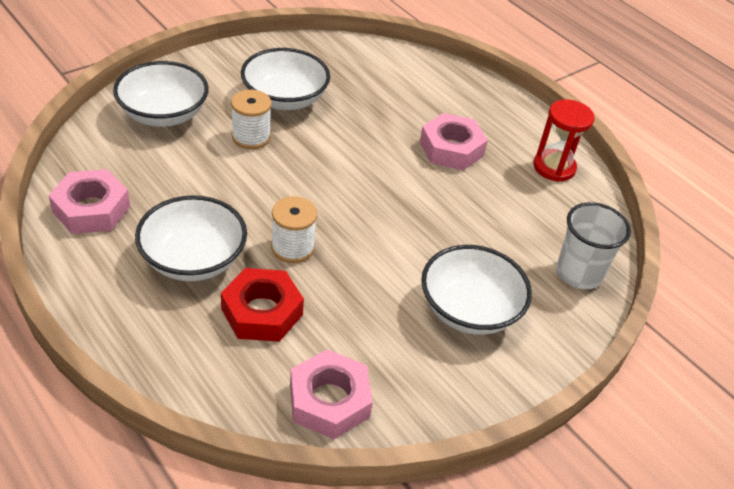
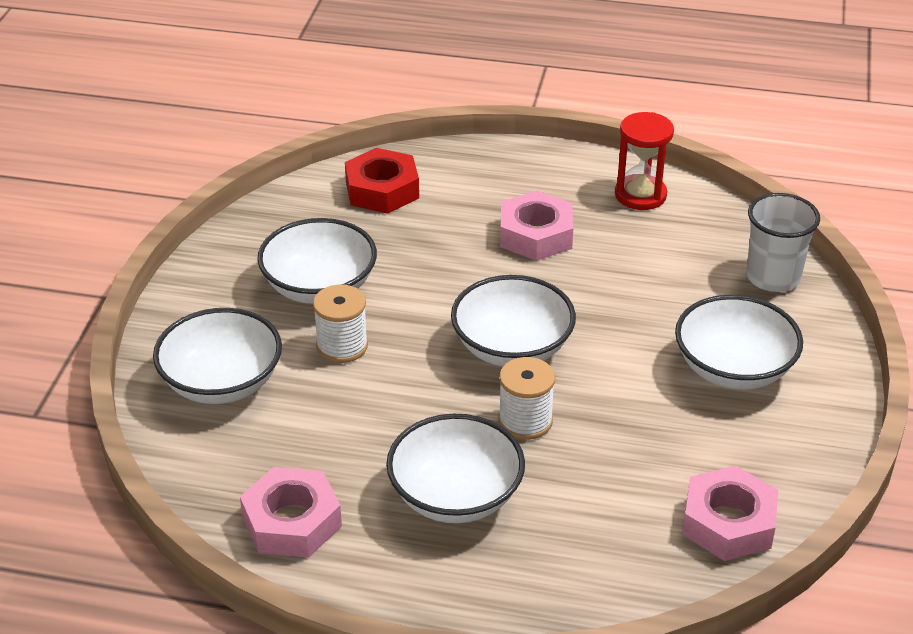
camera: 35 degrees left, 5 degrees down
(262, 312) = (578, 495): red nut -> red nut (382, 190)
(345, 201) = (512, 347): none -> white bowl

